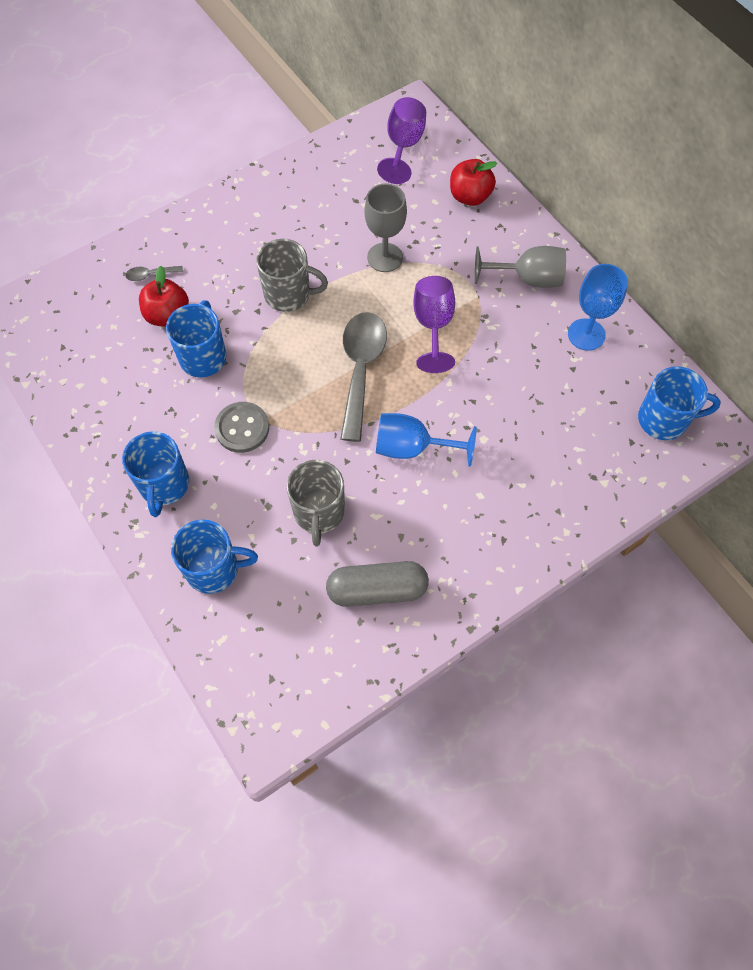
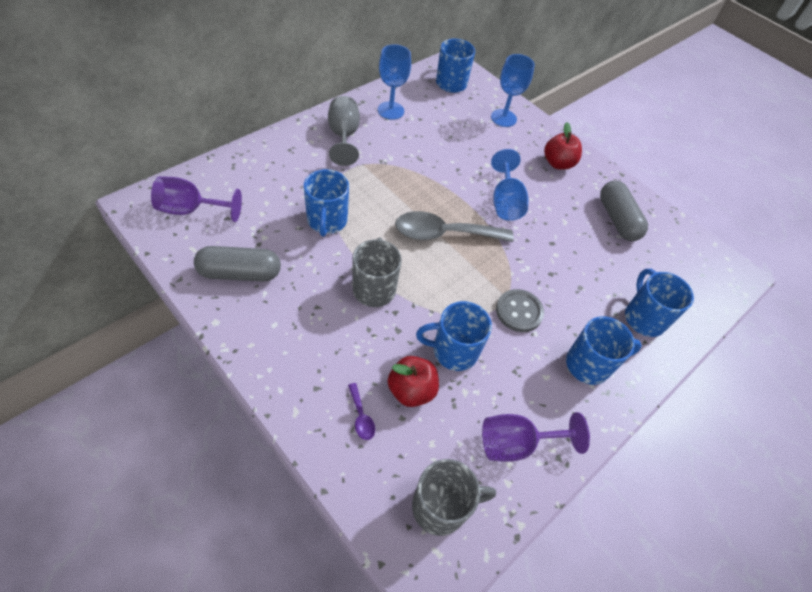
camera: 105 degrees left, 10 degrees down
(150, 275) = (361, 417): grey spoon -> purple spoon
(319, 187) = (240, 273): none -> grey capsule
(319, 512) = (574, 254): grey mug -> grey mug (440, 507)
(385, 257) = (327, 221): grey goblet -> blue mug
(433, 326) = (395, 190): purple goblet -> purple goblet (516, 444)
(470, 196) = (257, 166): red apple -> red apple (558, 163)
(587, 480) = (503, 118): none -> blue goblet

